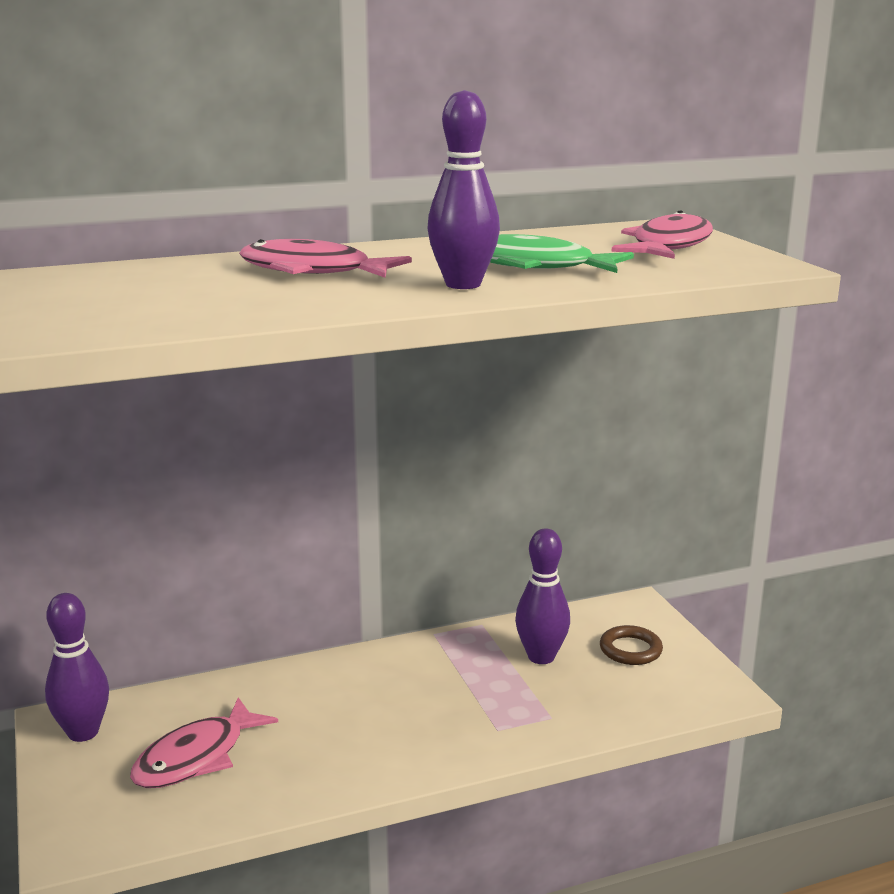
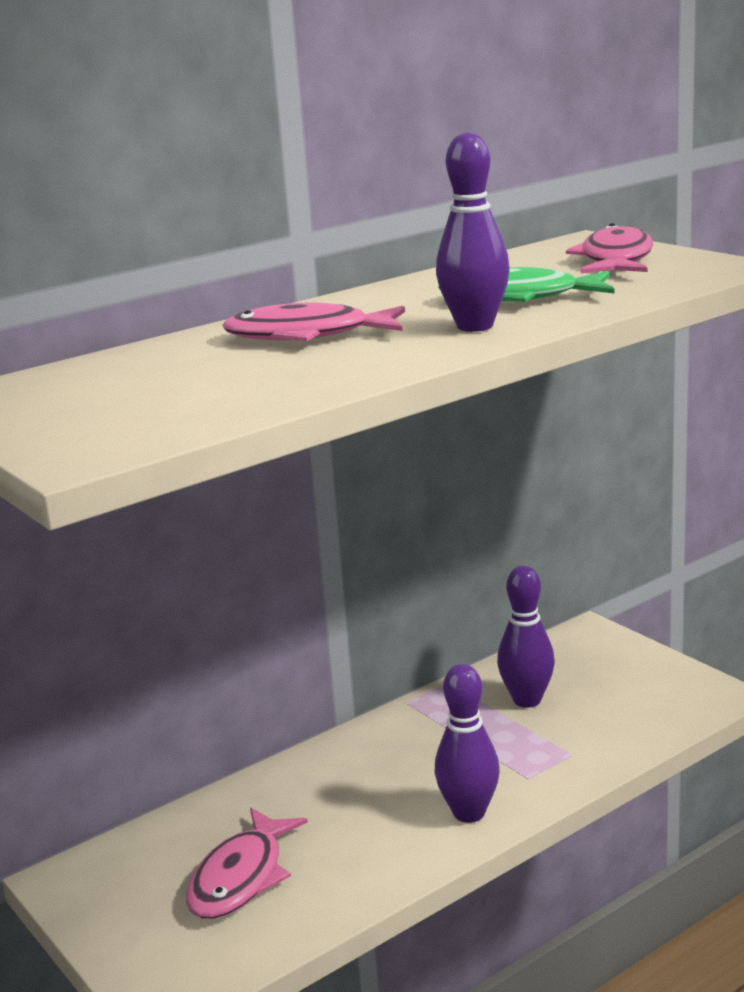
camera: 15 degrees left, 0 degrees up
(83, 732) = (99, 884): purple bowling pin -> purple bowling pin (469, 813)
(630, 650) = (608, 674): brown ring -> none

